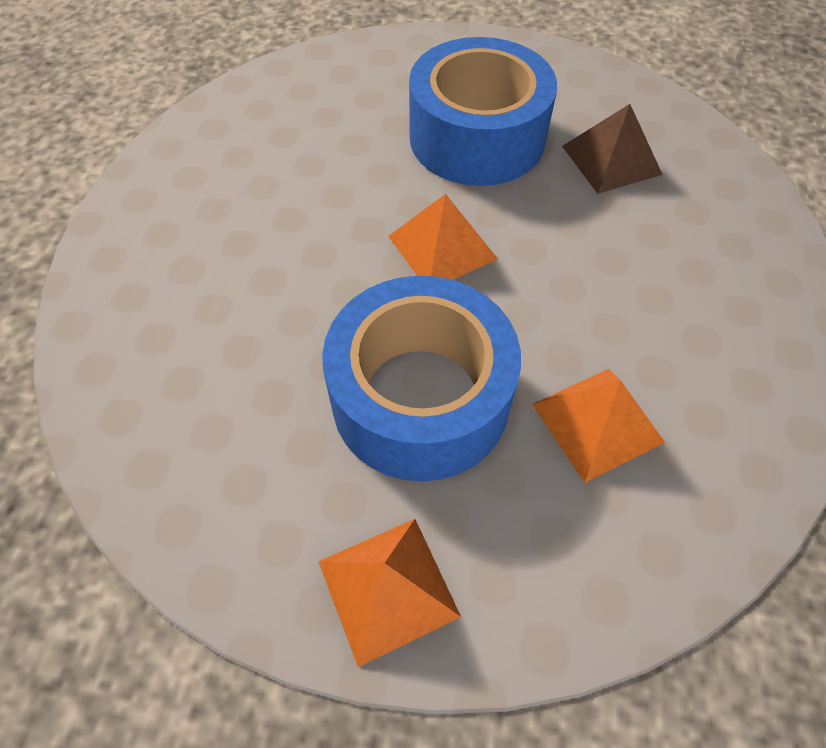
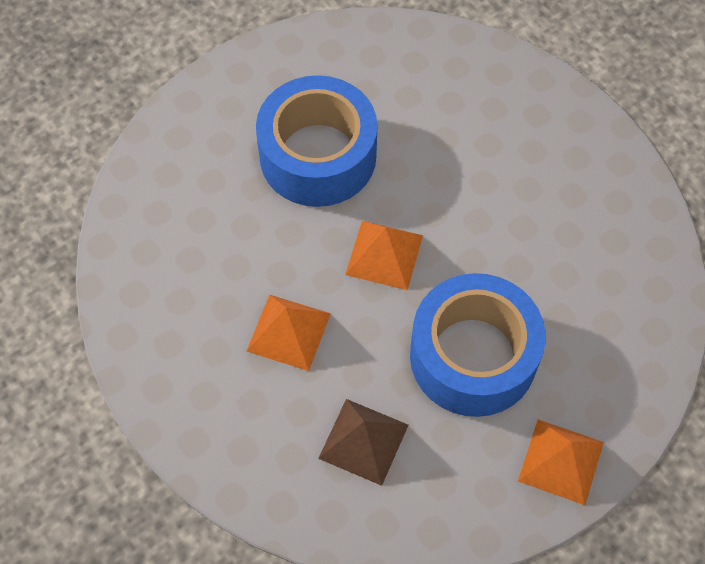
camera: 45 degrees left, 5 degrees up
(597, 423) = (569, 290): orange pyramid -> orange pyramid (289, 332)
(611, 160) = (415, 106): brown pyramid -> brown pyramid (363, 441)

